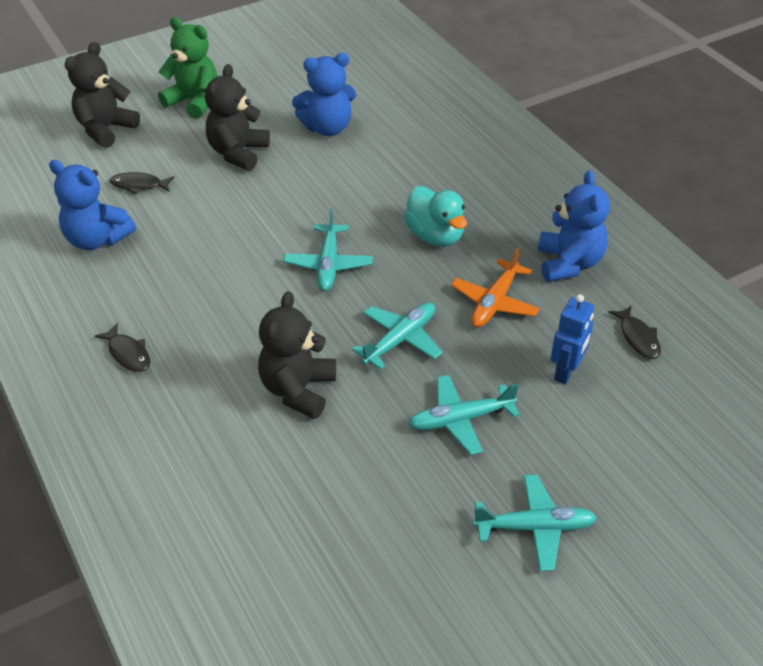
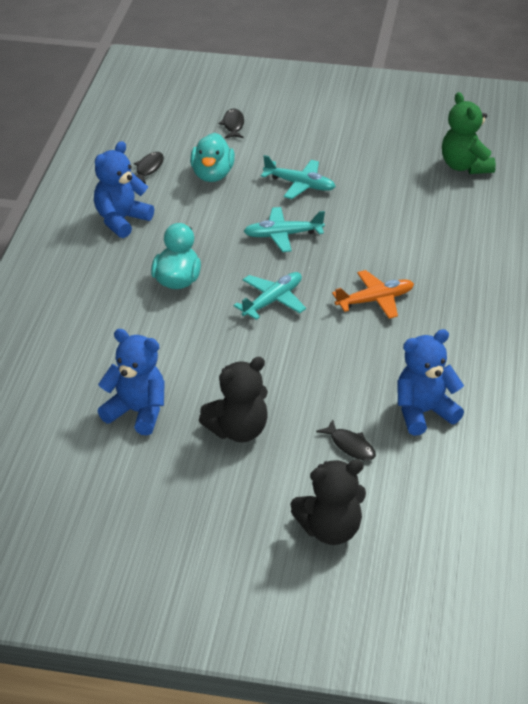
camera: 140 degrees left, 5 degrees down
(97, 239) = (424, 412): blue teddy bear -> blue teddy bear turned 90 degrees counterclockwise
(128, 354) = (463, 314): black fish -> black fish (233, 125)
(194, 101) = (218, 516): green teddy bear -> green teddy bear (465, 166)
(298, 390) = (374, 241): black teddy bear -> none
(495, 302) = (199, 224): orange plane -> orange plane (374, 300)
(534, 527) = (321, 133): turquoise plane -> none
(566, 372) = (212, 175): blue robot -> turquoise duck

